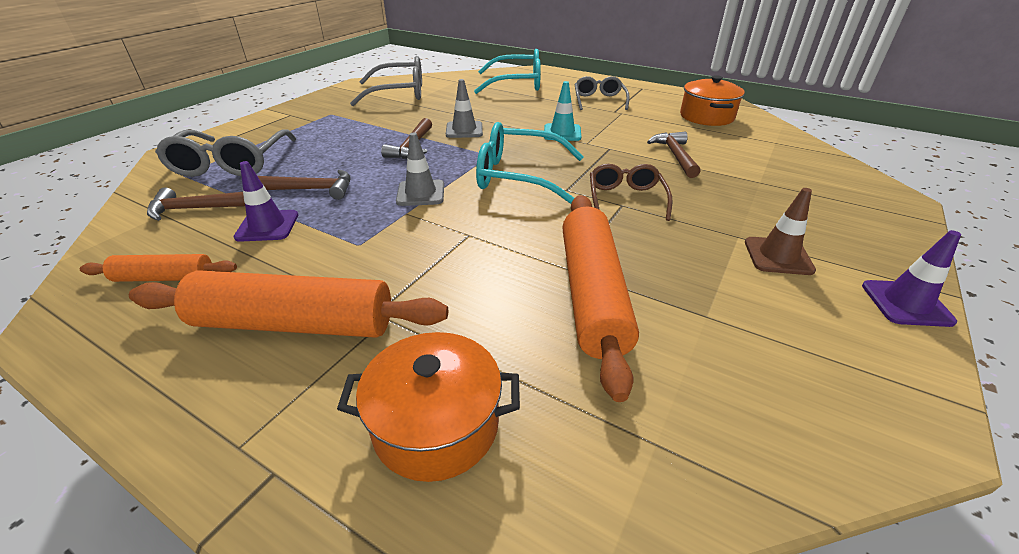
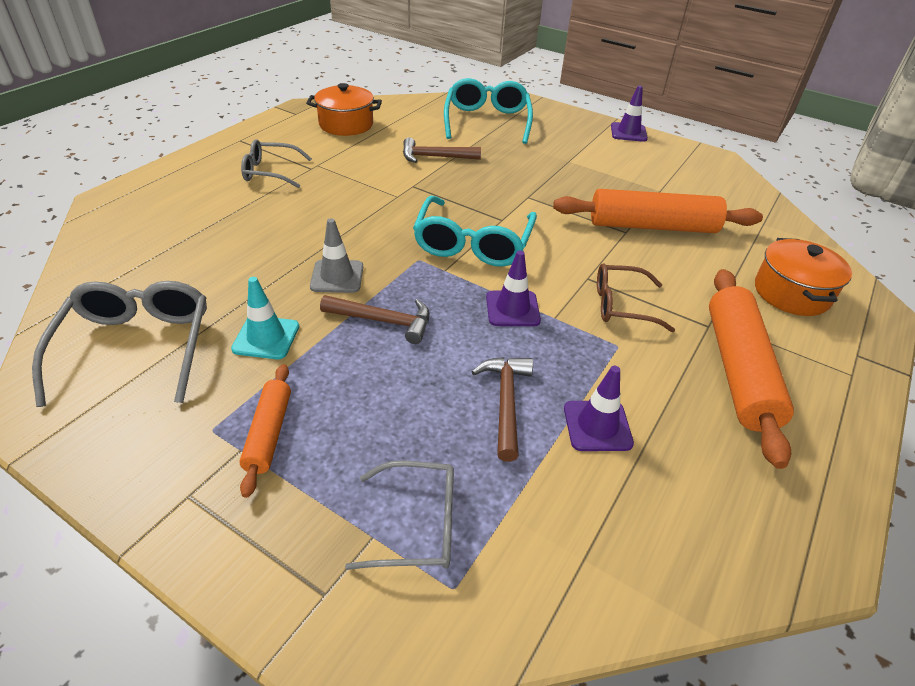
camera: 90 degrees left, 5 degrees up
(164, 278) = (714, 490): orange rolling pin -> orange rolling pin (268, 433)
(199, 209) = (565, 515): brown hammer -> none
(230, 164) = (419, 524): grey glasses -> grey glasses, size x0.64
(420, 193) = (512, 309): grey traffic cone -> purple traffic cone
(518, 84) = (165, 223): turquoise glasses -> turquoise glasses (487, 120)
(562, 133) = (366, 207): turquoise traffic cone -> turquoise traffic cone (266, 338)
(625, 199) = (517, 193): brown glasses -> brown glasses (620, 305)
(778, 256) = (591, 154): brown traffic cone -> none

